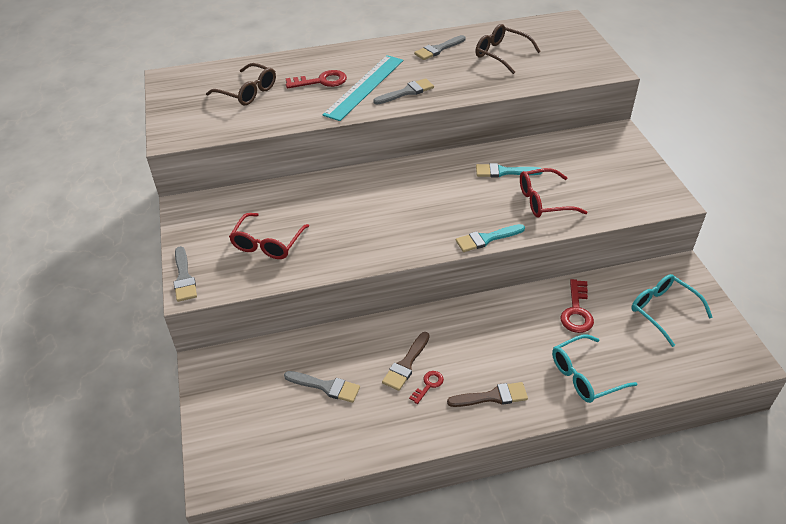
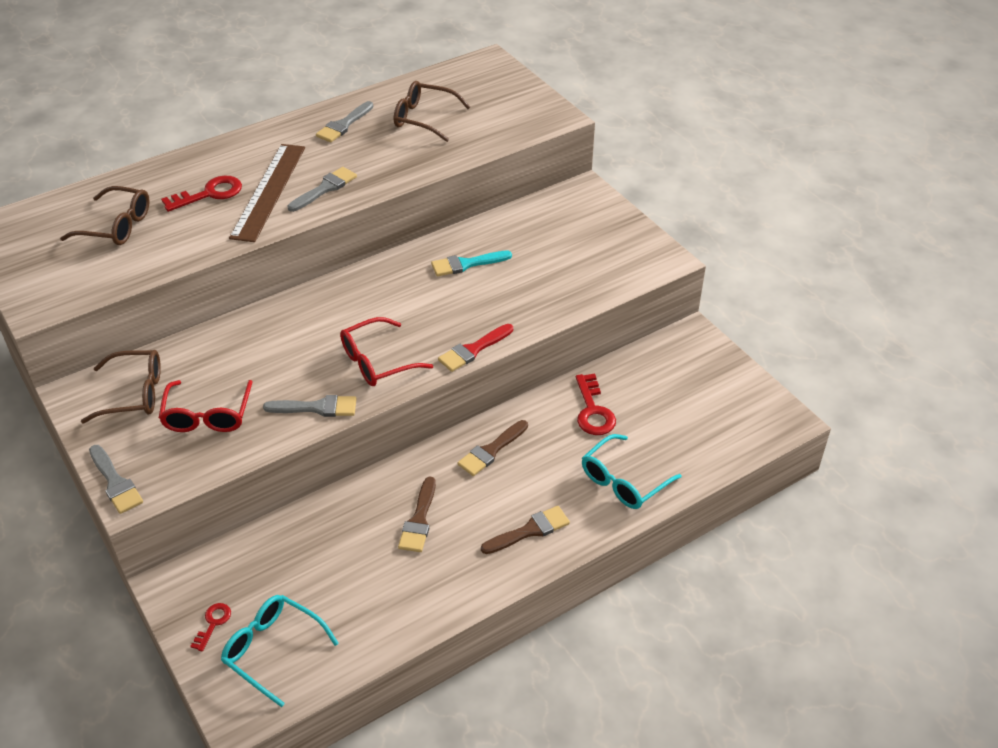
camera: 20 degrees left, 0 degrees up
(223, 216) = (134, 394): none -> brown glasses
(326, 386) = (332, 570): grey brush -> grey brush (317, 407)
(364, 87) = (268, 191): turquoise ruler -> brown ruler
(428, 385) = (453, 537): red key -> red key (213, 623)
(482, 323) = (491, 450): none -> brown brush
(486, 239) = (473, 350): turquoise brush -> red brush
(544, 201) = (524, 290): red glasses -> red glasses (377, 361)
(663, 311) = (686, 388): turquoise glasses -> turquoise glasses (273, 650)

